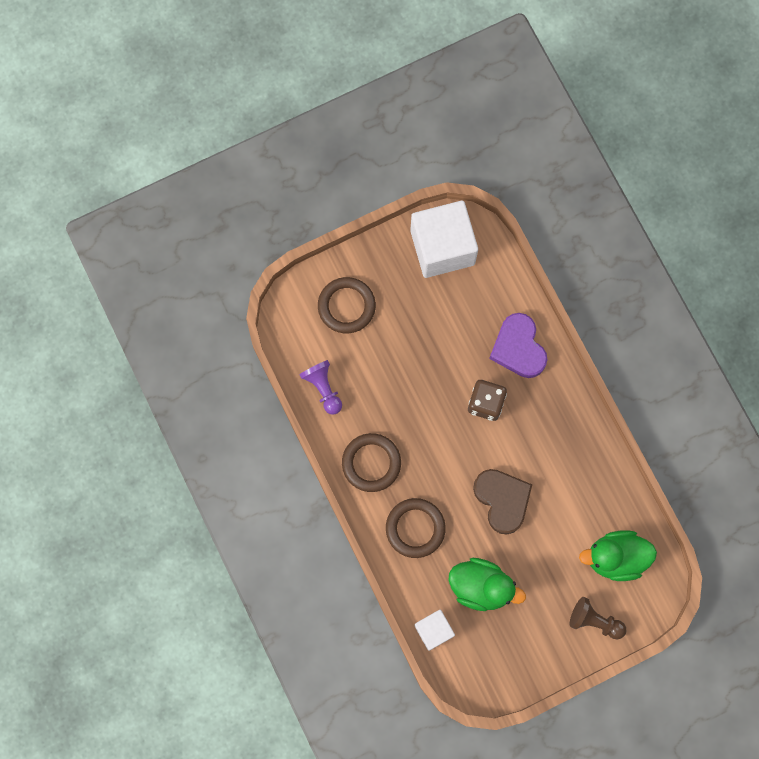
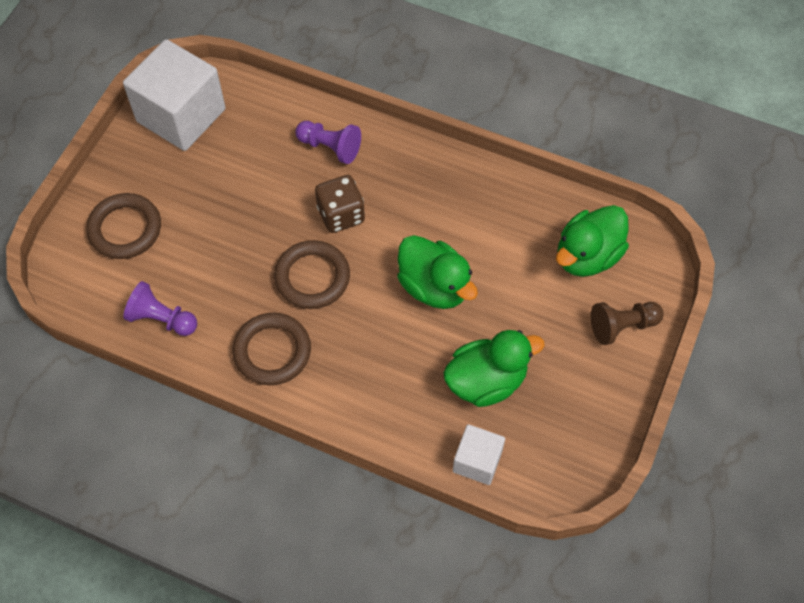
camera: 40 degrees left, 15 degrees down
(415, 528) = (371, 378): brown ring -> brown ring (312, 277)
(502, 500) = (434, 286): brown heart -> green duck
(518, 348) = (330, 147): purple heart -> purple pawn

